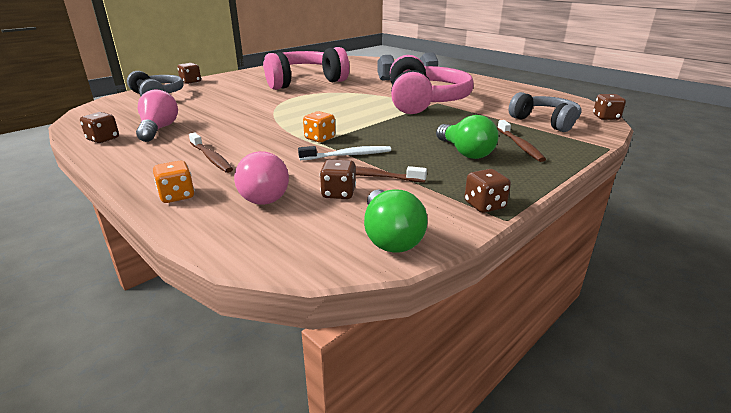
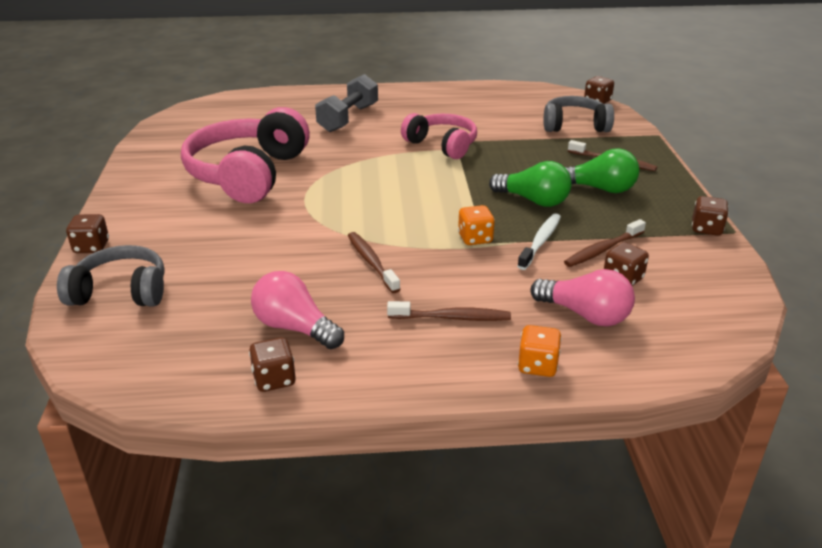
camera: 50 degrees left, 5 degrees up
(250, 125) = (371, 262): none -> brown toothbrush
(390, 237) = (722, 287): green light bulb -> green light bulb (533, 200)
(424, 101) = (442, 145): pink headphones -> pink headphones, size x0.60

